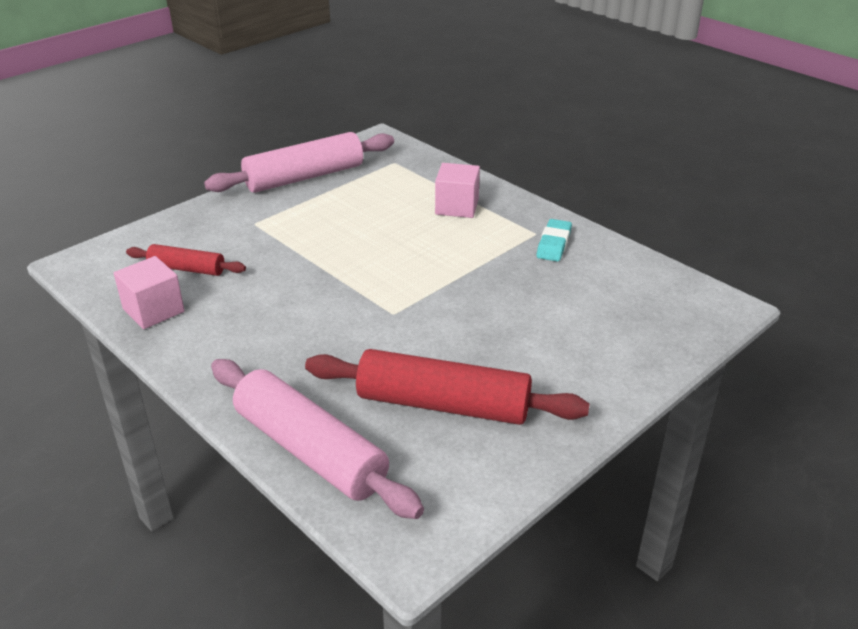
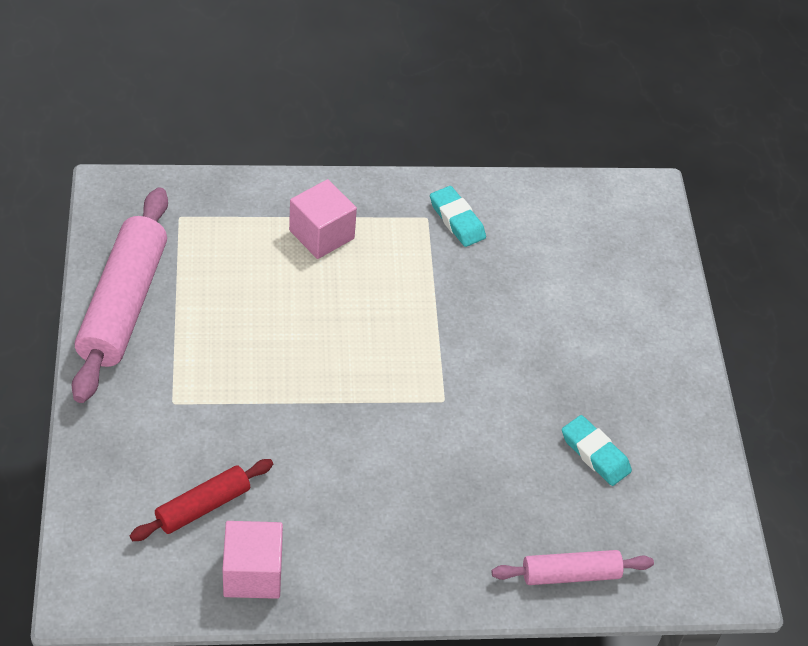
camera: 55 degrees left, 15 degrees up
(310, 450) = (570, 574): pink rolling pin -> pink rolling pin, size x0.54
(443, 404) = (595, 454): red rolling pin -> turquoise eraser

